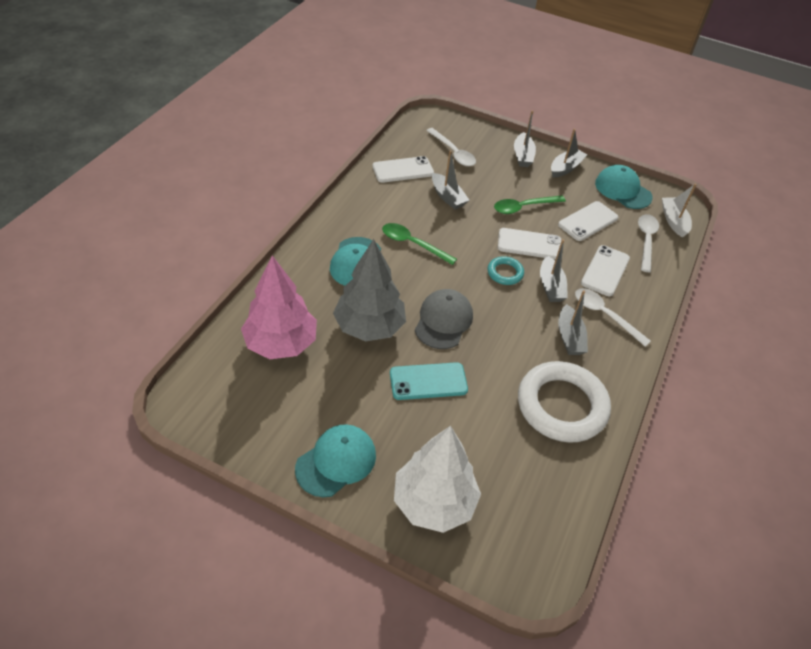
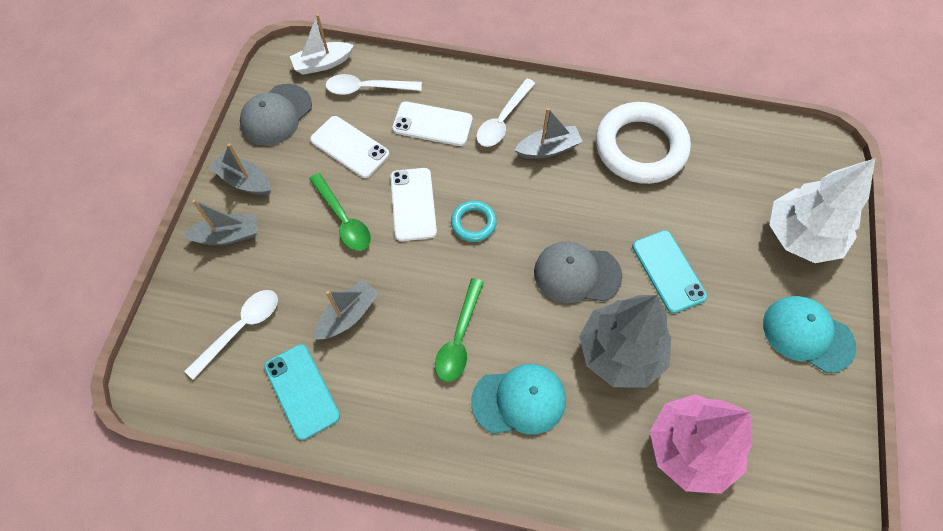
camera: 100 degrees left, 15 degrees up
(403, 170) = (302, 391): white phone -> turquoise phone
(550, 286) = (478, 174): grey boat -> none
(623, 190) = (276, 115): turquoise cap -> grey cap

